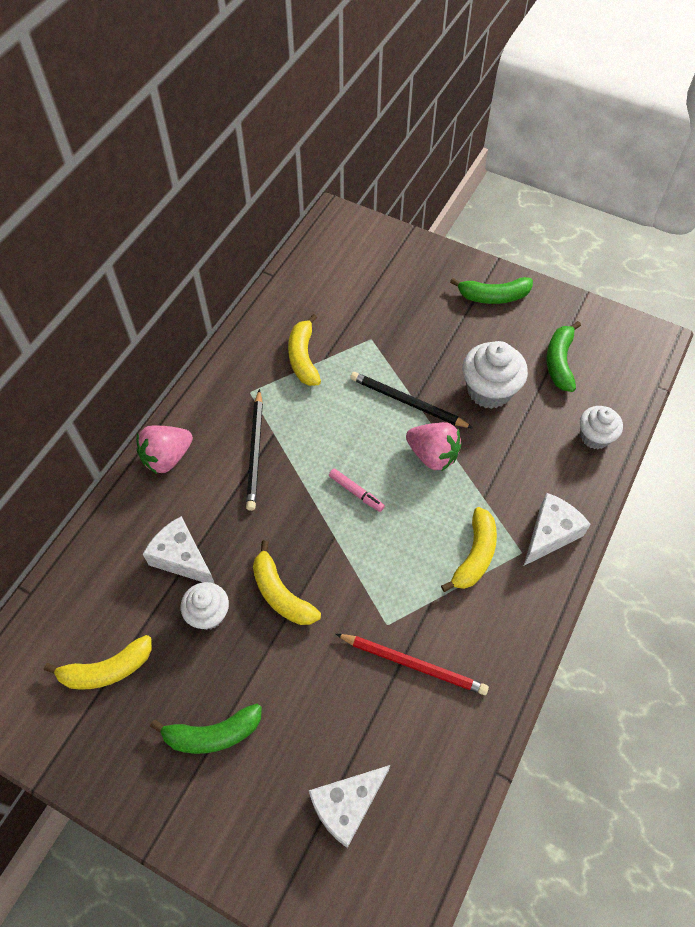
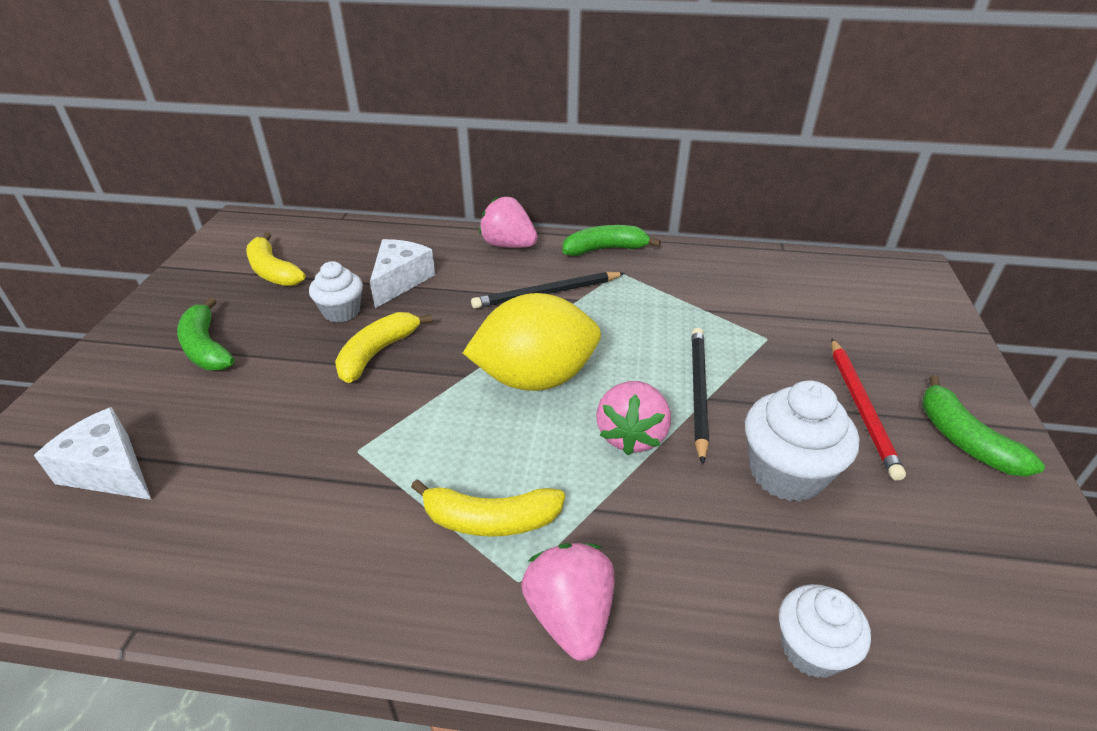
camera: 70 degrees right, 20 degrees down
(303, 357) = (693, 295): yellow banana -> none
(356, 492) = (535, 378): pink marker -> yellow lemon
(413, 664) = (303, 490): red pencil -> red pencil (861, 408)
(550, 534) = (570, 616): white cheese -> pink strawberry
(559, 362) = (925, 556): green banana -> green banana (605, 249)

